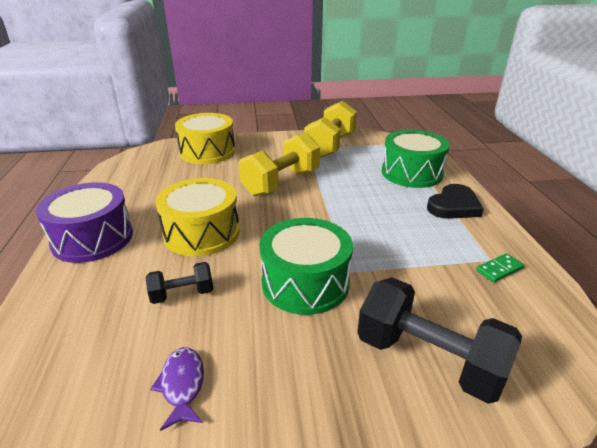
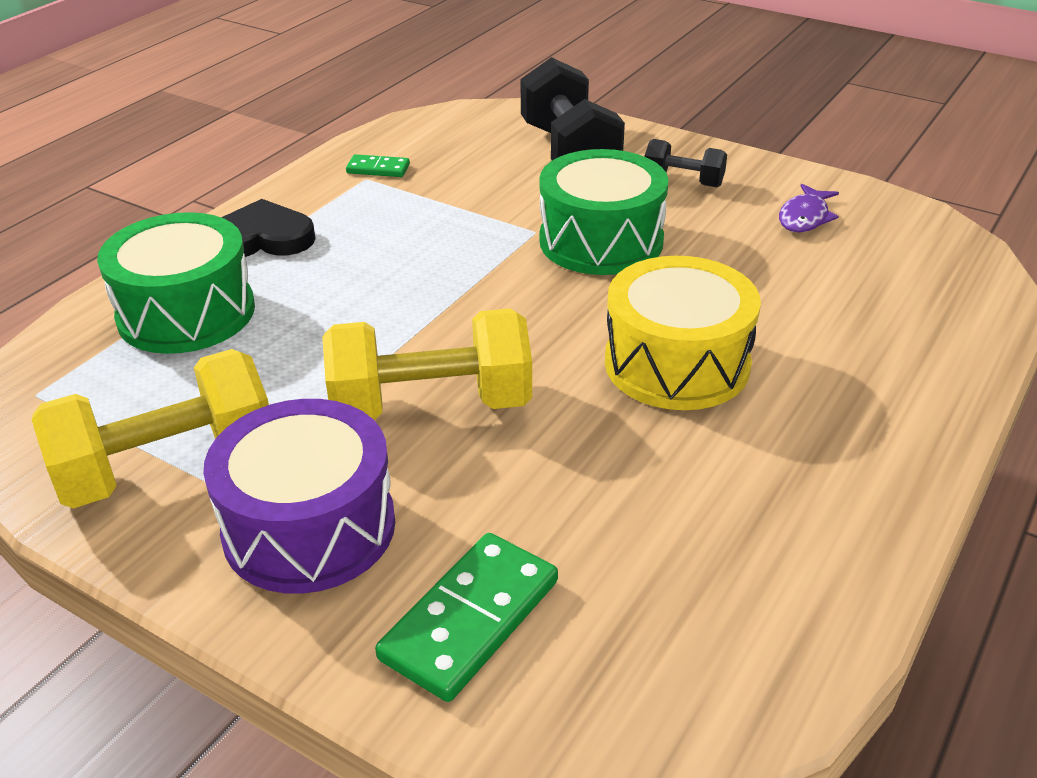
camera: 140 degrees left, 5 degrees up
(93, 238) = (875, 438): purple drum -> purple drum (309, 527)
(182, 294) = (762, 289): black dumbbell -> black dumbbell (683, 181)
(207, 152) = (470, 620): yellow drum -> green domino

